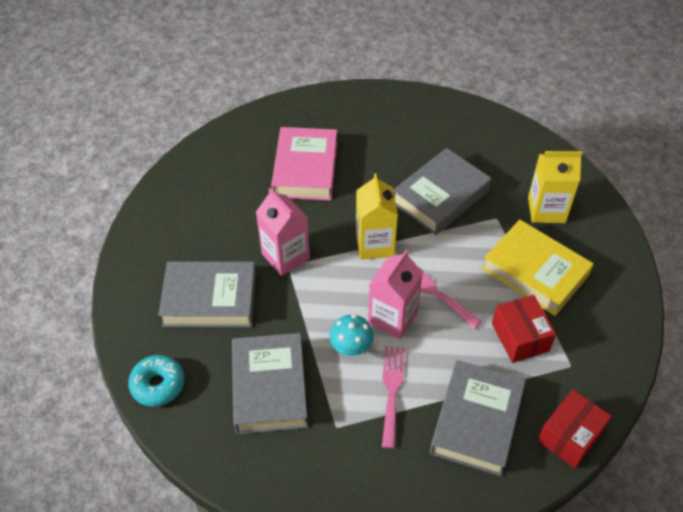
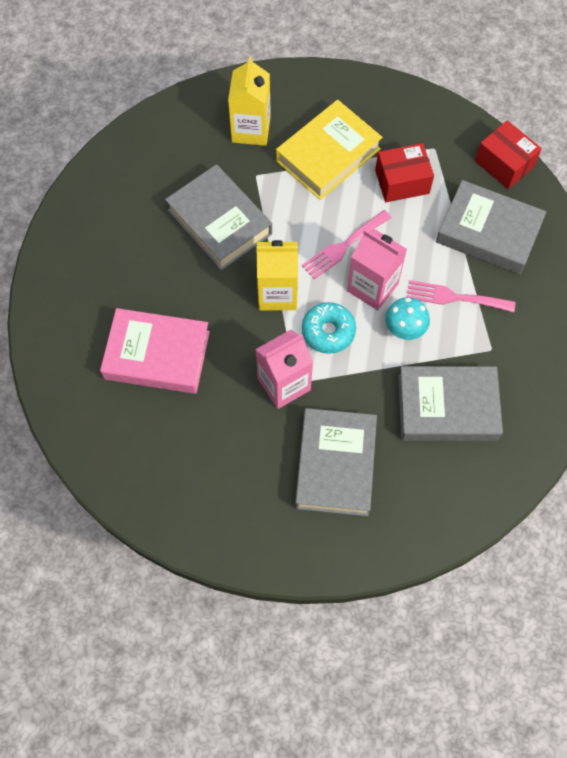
camera: 85 degrees left, 15 degrees up
(158, 384) = (439, 518): turquoise donut -> turquoise donut (328, 331)

